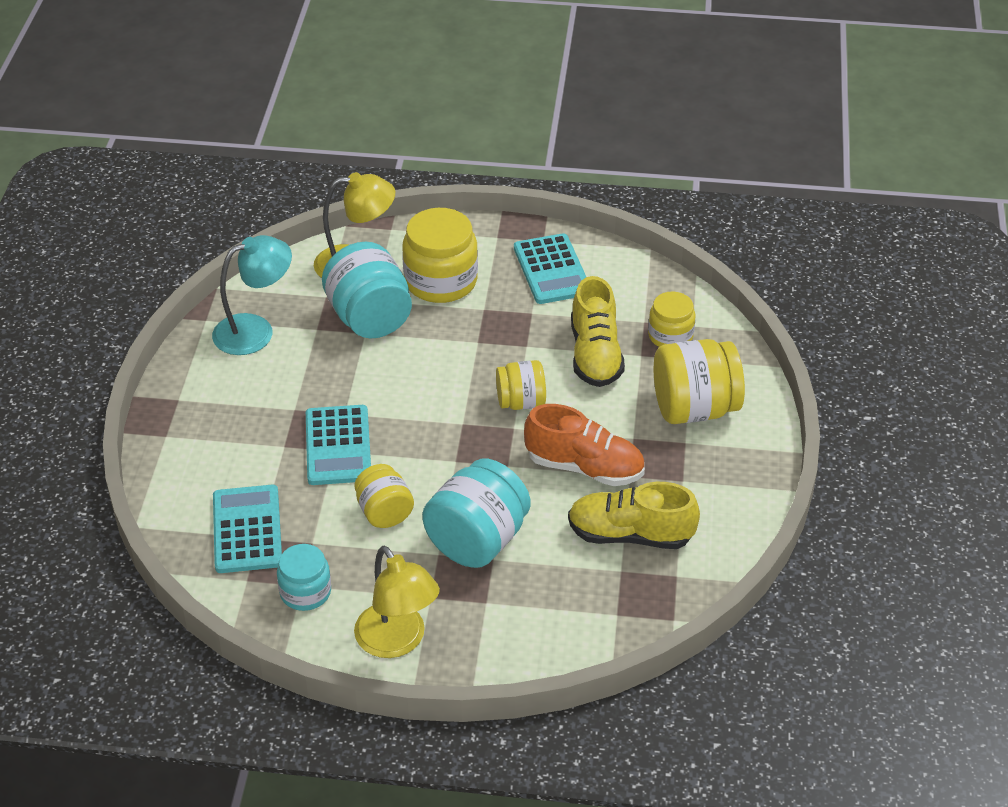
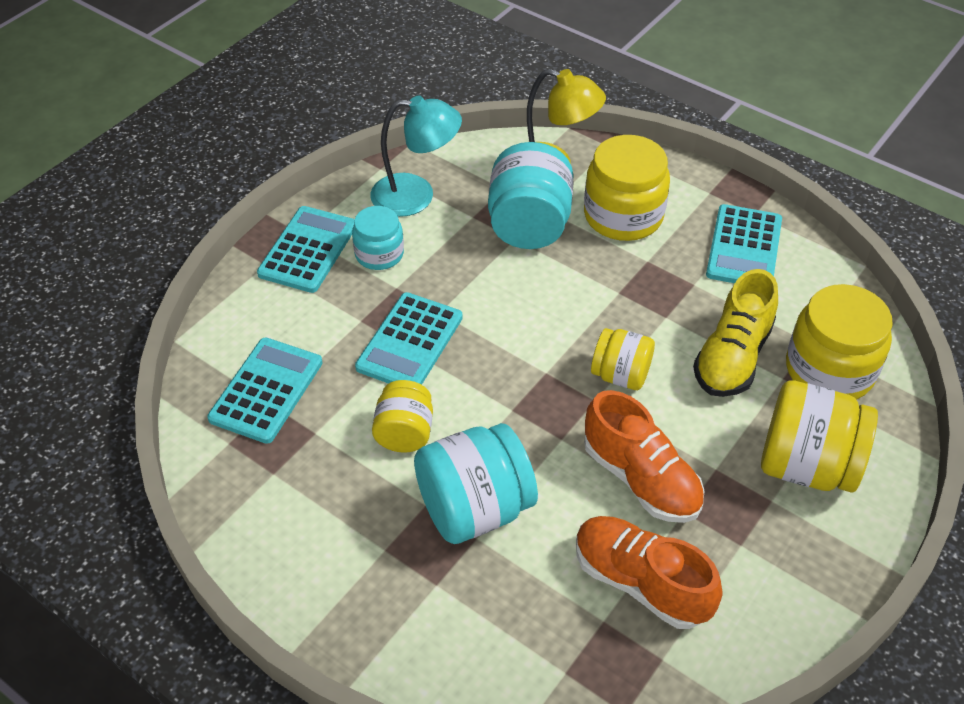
camera: 30 degrees right, 5 degrees up
(194, 410) = (308, 250): none -> turquoise calculator
(305, 592) = (271, 483): turquoise jar -> turquoise jar (379, 254)
(397, 641) = (318, 583): yellow lamp -> none
(630, 535) = (641, 582): yellow shoe -> orange shoe
(670, 336) = (829, 370): yellow jar -> yellow jar, size x1.68

